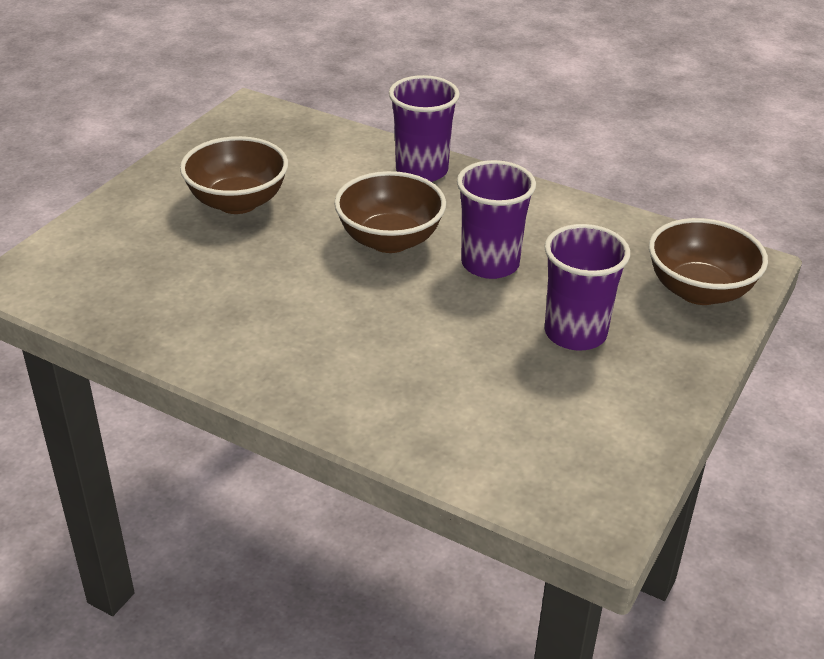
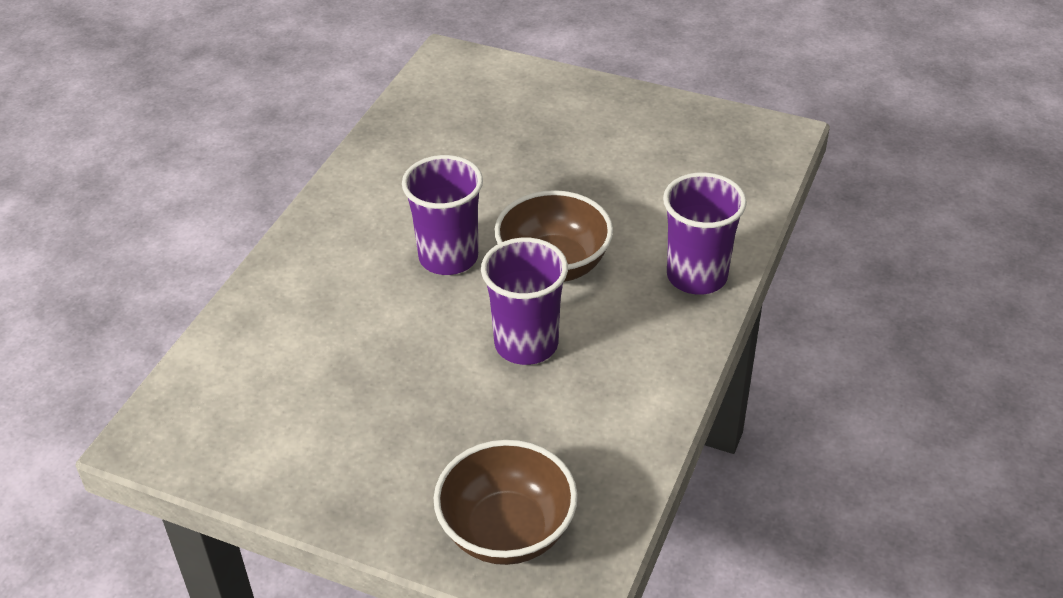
camera: 85 degrees right, 5 degrees up
(237, 202) = (595, 154): brown bowl -> none
(575, 333) = (414, 417): purple cup -> purple cup (448, 257)

